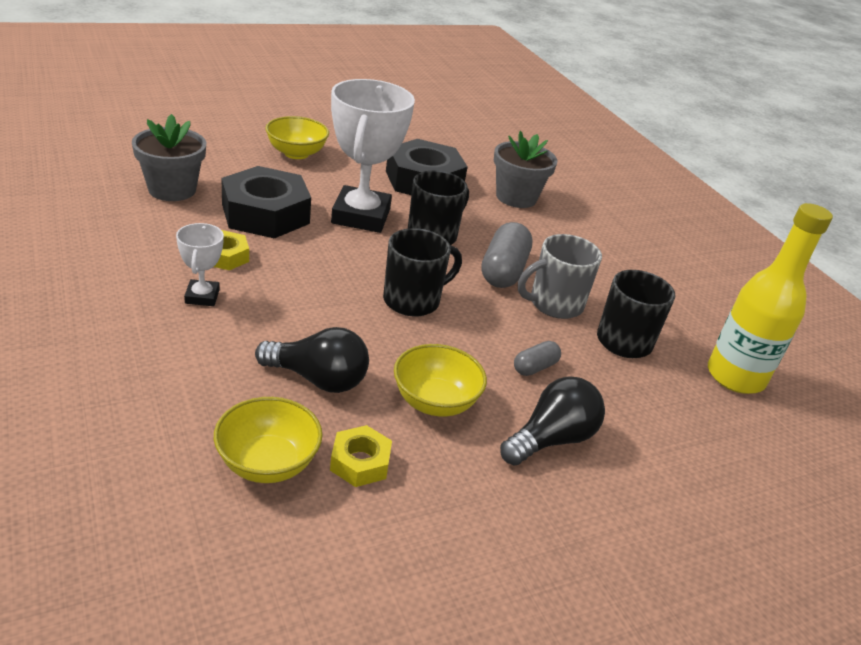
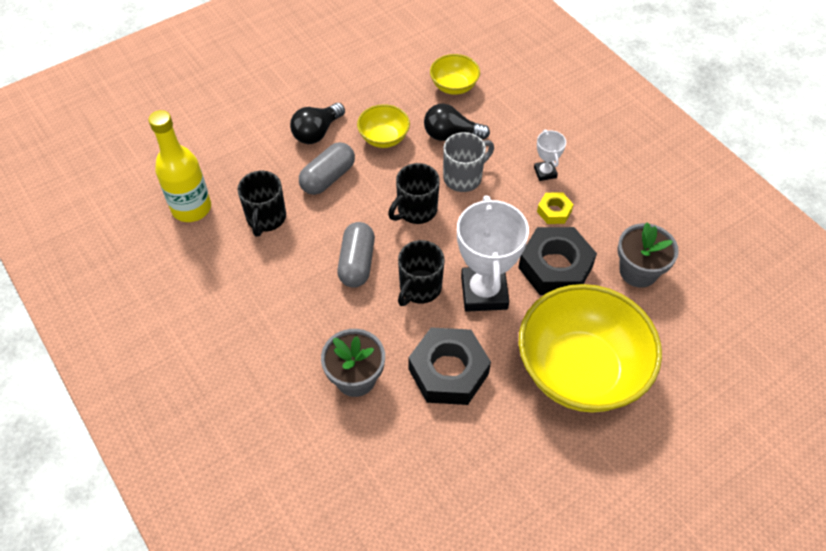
camera: 175 degrees right, 20 degrees up
(296, 153) = (580, 370): yellow bowl -> yellow bowl, size x2.17
(360, 462) = (412, 97): yellow nut -> none
(535, 367) = (328, 178): grey capsule -> grey capsule, size x1.88
(554, 304) = (316, 238): grey mug -> grey mug (463, 177)

